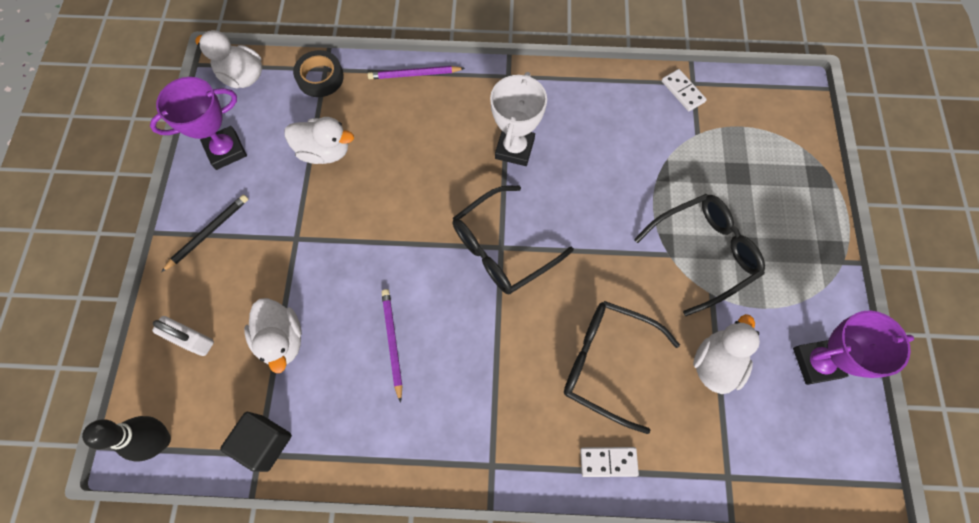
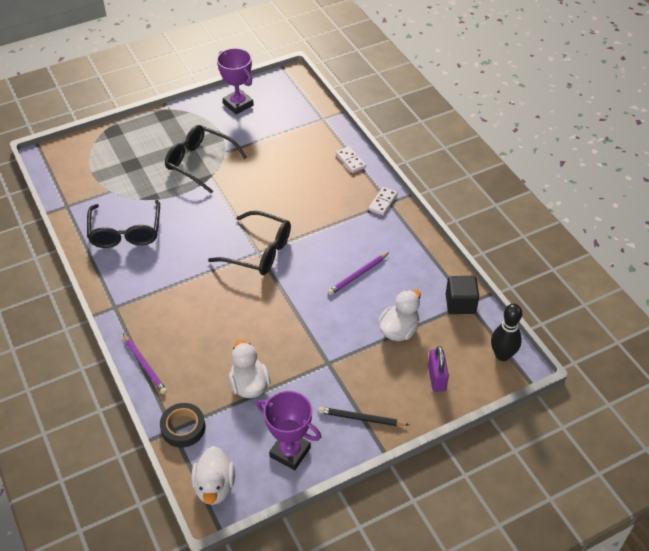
camera: 120 degrees left, 20 degrees down
(192, 340) = (436, 378): white padlock -> purple padlock
(514, 149) = (178, 276): white trophy -> none
(607, 363) = (298, 179): black glasses -> black glasses (125, 232)
(683, 91) = (77, 208): white domino -> white domino (383, 202)
(716, 363) = (266, 139): white duck -> none

